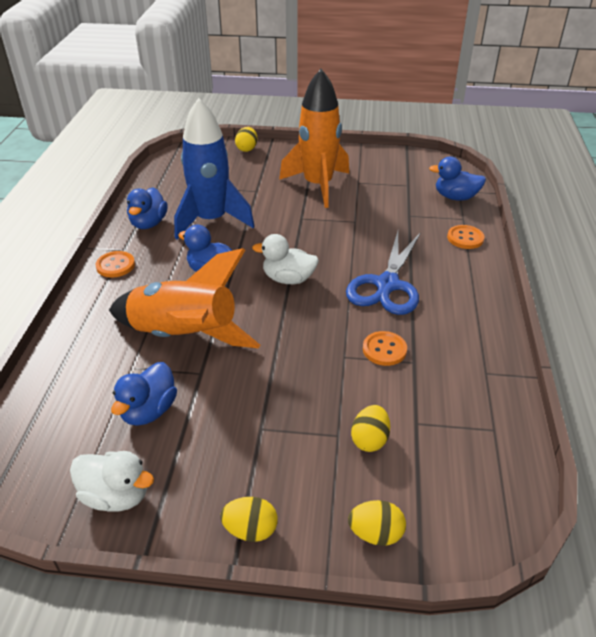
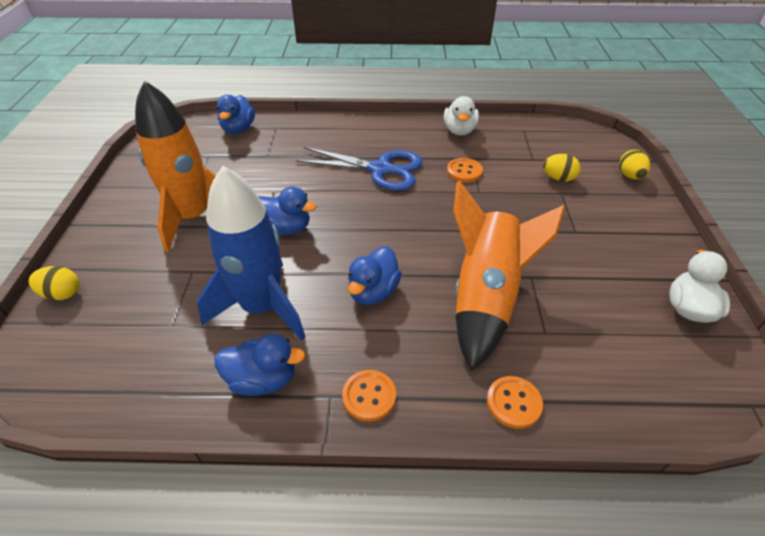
camera: 95 degrees left, 5 degrees up
(149, 411) = (593, 306): blue duck -> blue duck (286, 228)
(250, 530) = (664, 228): yellow egg -> none
(288, 279) = (379, 229): white duck -> white duck (459, 130)
(465, 238) = (308, 128): orange button -> orange button (513, 403)

